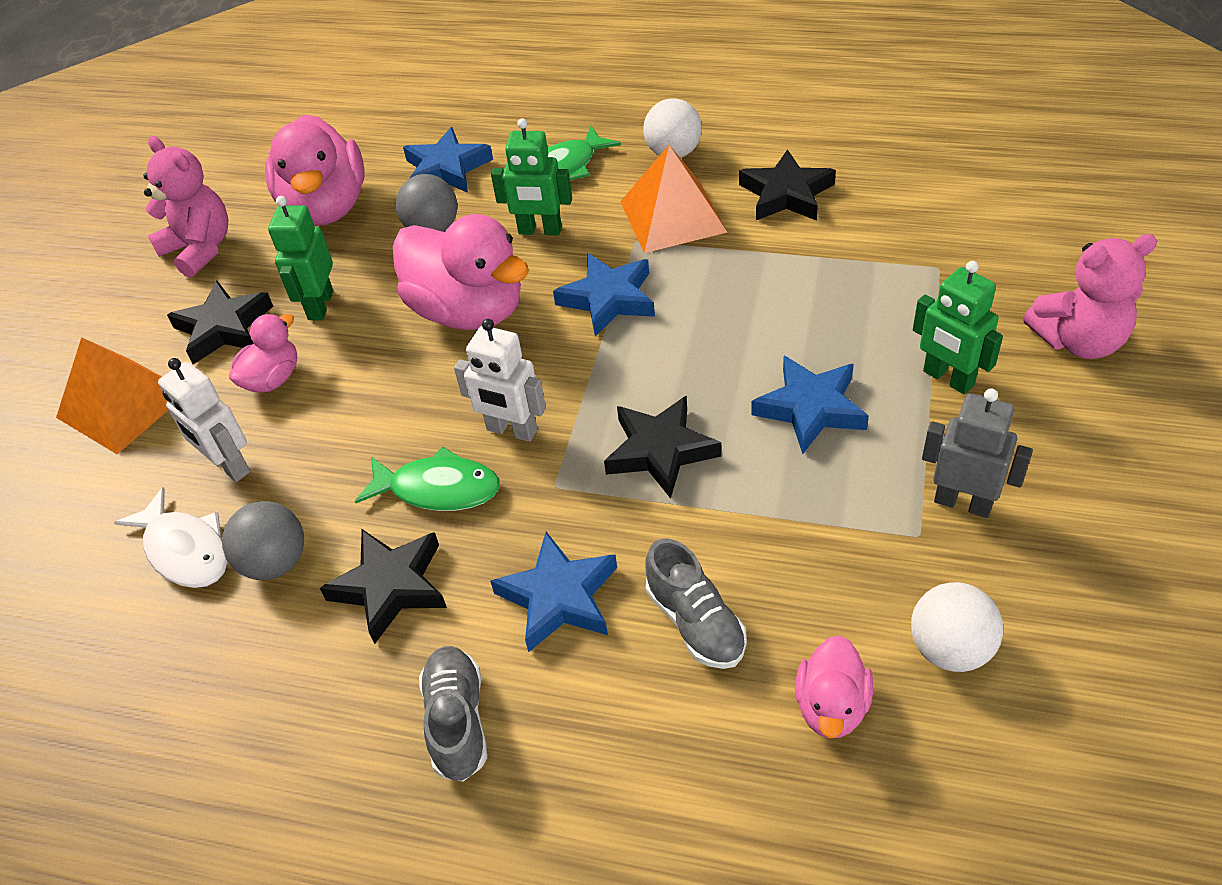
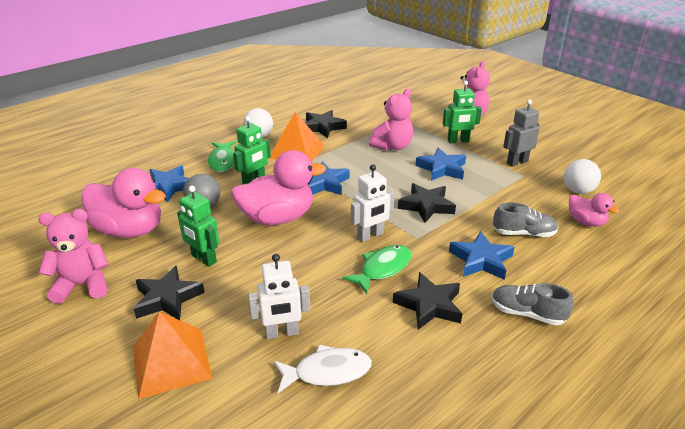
camera: 60 degrees left, 15 degrees down
(273, 379) = (236, 294): pink duck -> none
(275, 562) = (374, 339): grey ball -> none
(818, 307) = (392, 146): none -> pink teddy bear

